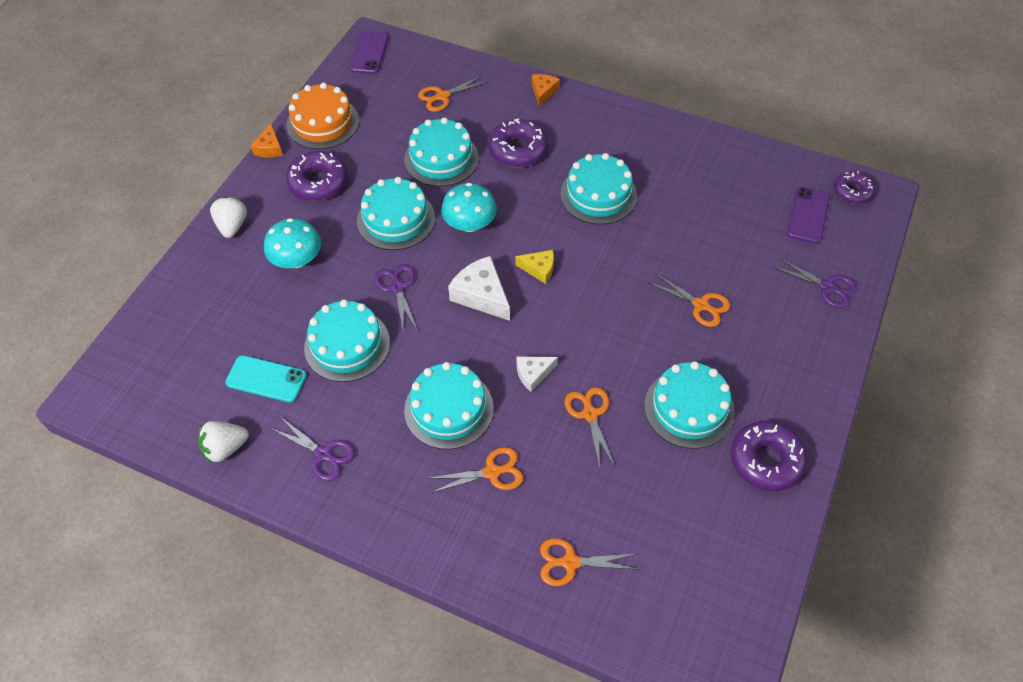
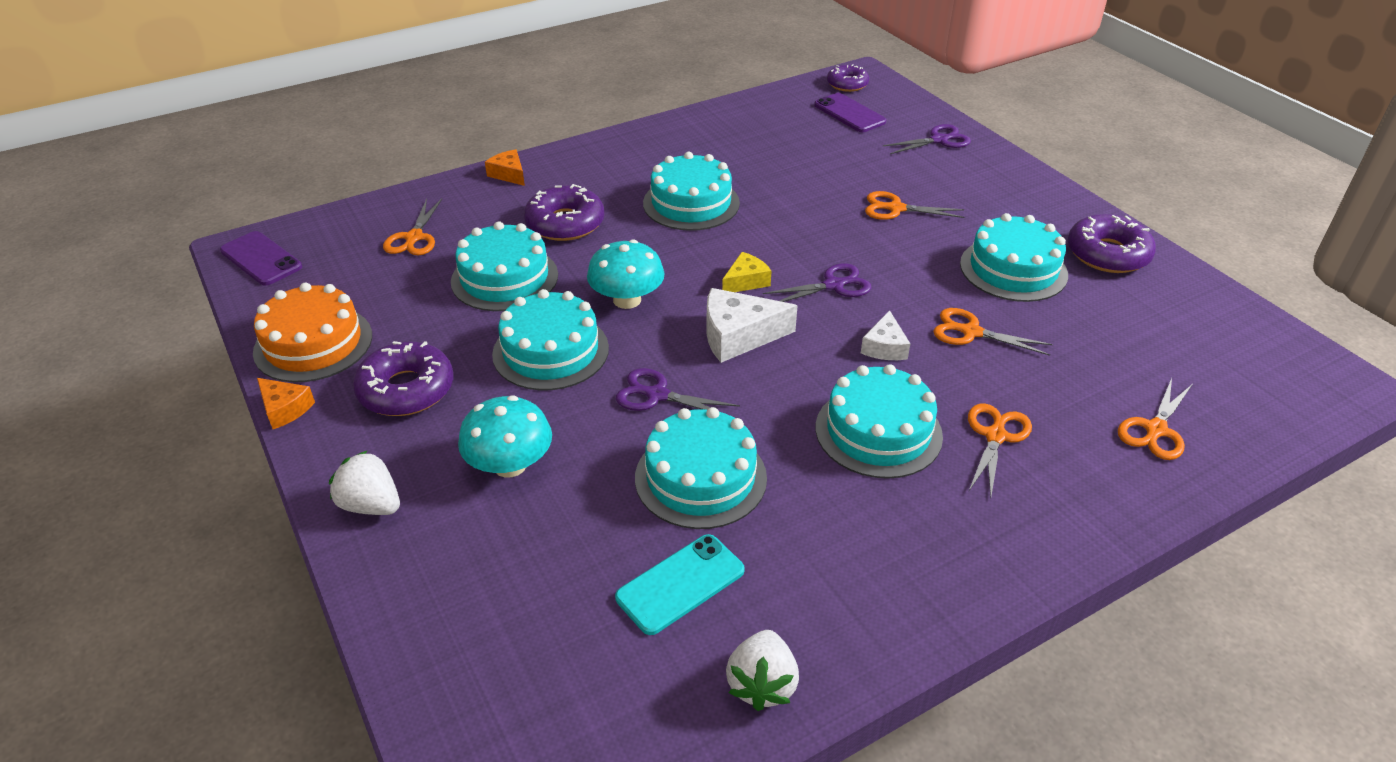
camera: 55 degrees left, 15 degrees down
(323, 454) = (857, 576): purple scissors -> purple scissors (834, 285)
(701, 305) = (895, 208): orange scissors -> orange scissors turned 150 degrees counterclockwise

